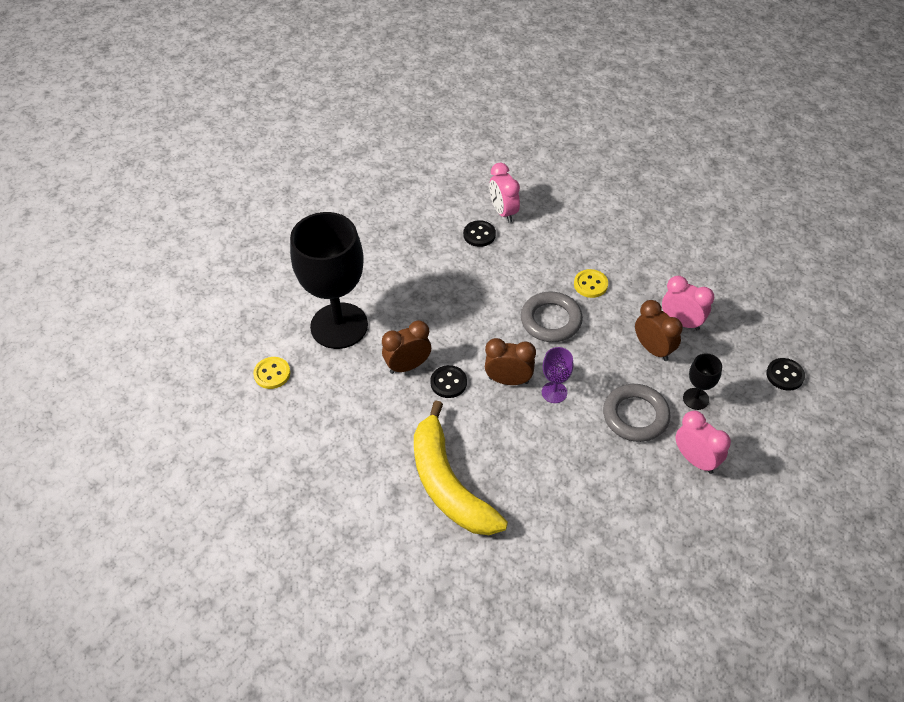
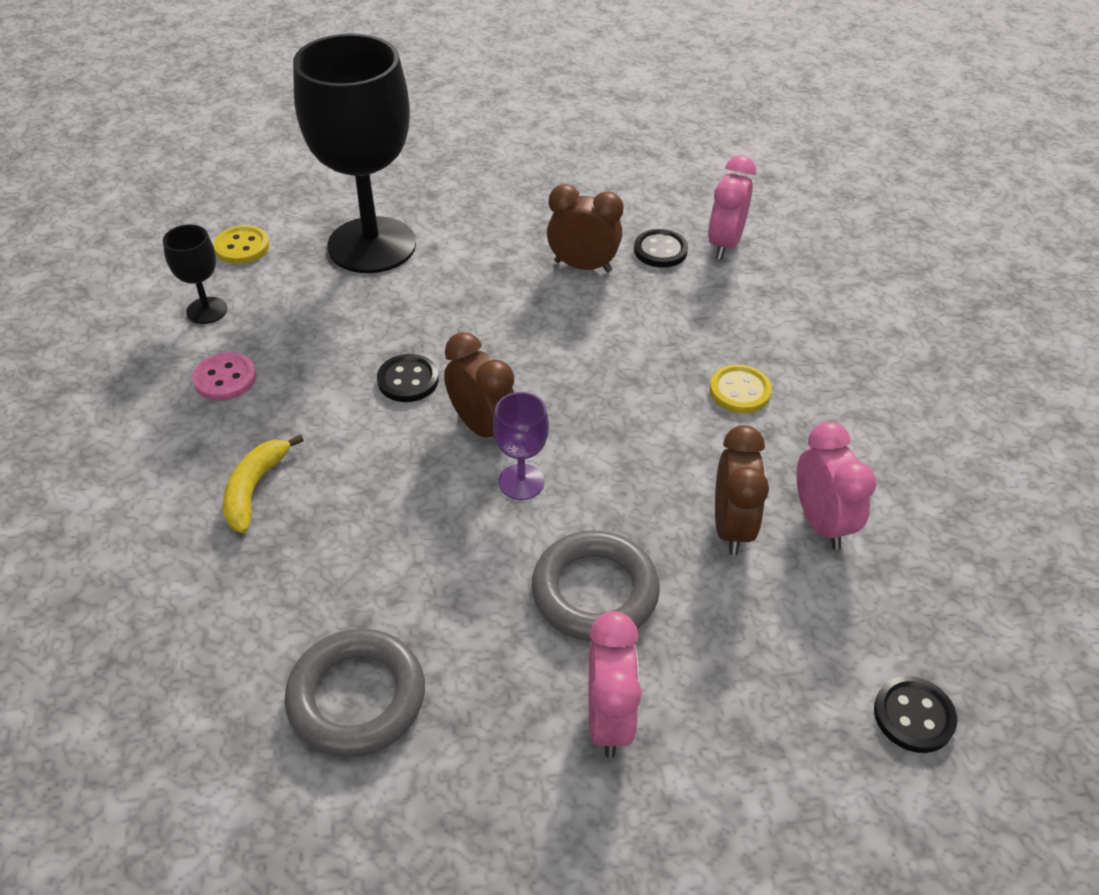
camera: 40 degrees right, 5 degrees down
(362, 446) = (225, 378): none -> pink button
(408, 366) = (387, 332): brown clock -> brown clock (583, 266)
(449, 484) = (255, 489): yellow banana -> yellow banana, size x0.48
(551, 320) = (628, 397): grey ring -> grey ring (357, 697)
(696, 399) = (716, 638): black goblet -> black goblet (207, 310)

